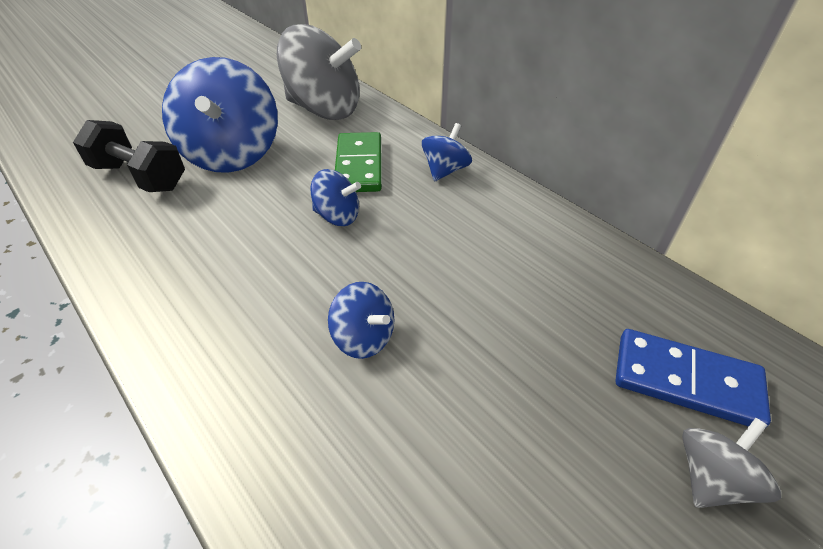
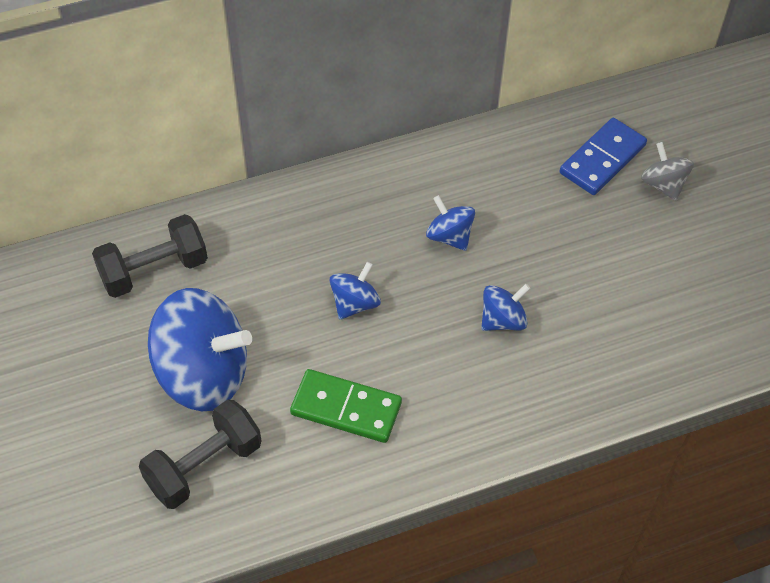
camera: 70 degrees left, 10 degrees up
(324, 109) = (154, 270): grey spinning top -> black dumbbell
(359, 165) = (283, 267): green domino -> green domino (346, 408)
(445, 170) = (326, 201): blue spinning top -> blue spinning top (449, 236)

